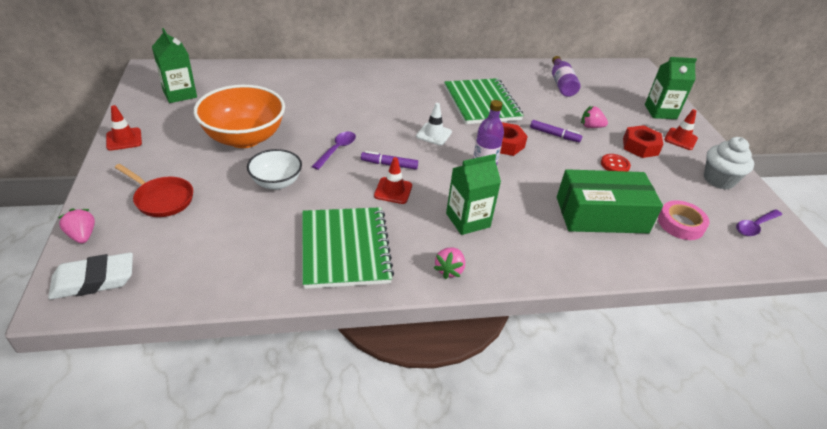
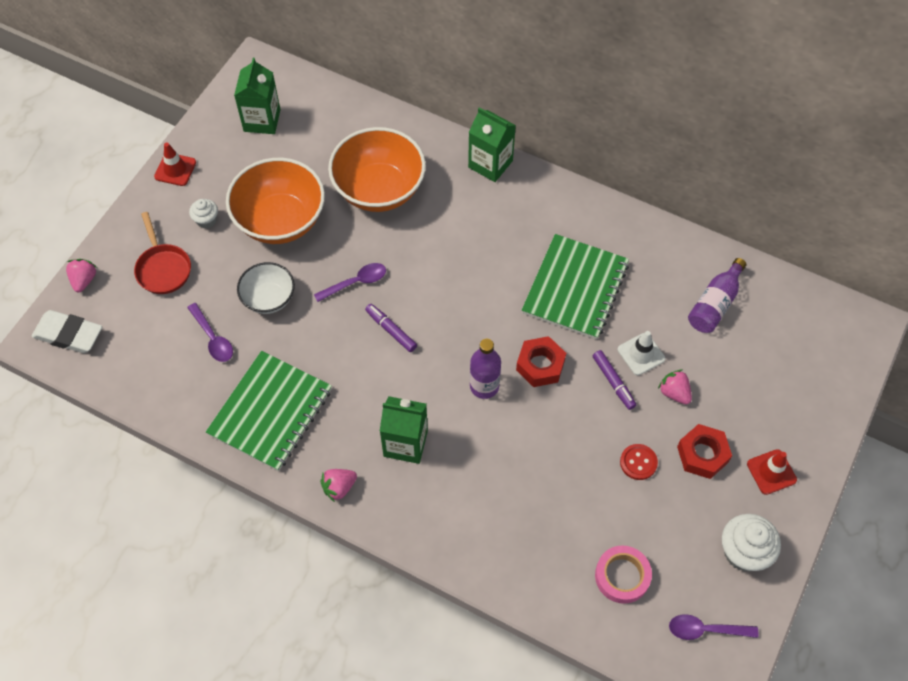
camera: 40 degrees right, 20 degrees up
(179, 158) = (206, 220): none -> white cupcake
(249, 224) = (213, 338): none -> purple spoon
(305, 100) = (379, 190): none -> orange bowl
(393, 191) = (366, 367): red traffic cone -> none
(434, 134) = (474, 310): white traffic cone -> white traffic cone (641, 354)
(601, 215) = (547, 515): green box -> none
(660, 112) = (800, 417): green carton -> green carton (490, 164)

